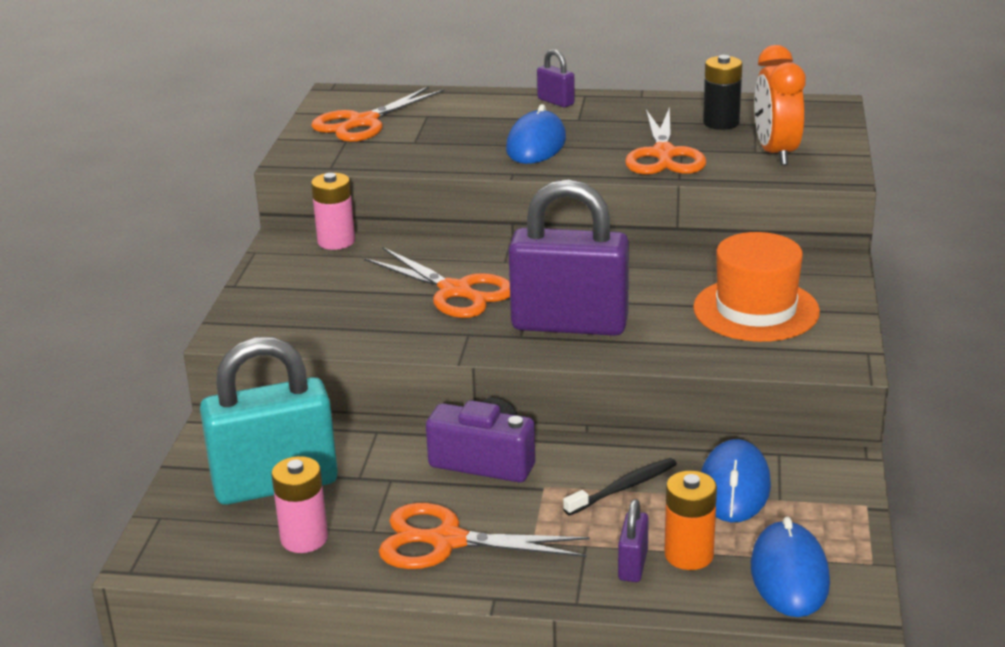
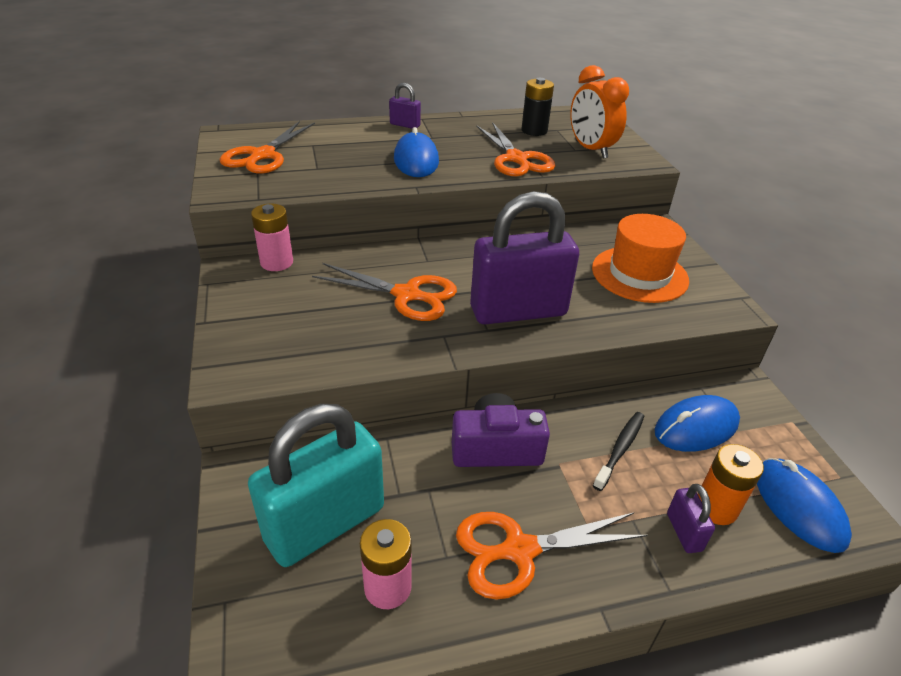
camera: 25 degrees left, 10 degrees up
(734, 486) = (696, 427): blue mouse -> blue mouse turned 75 degrees clockwise

